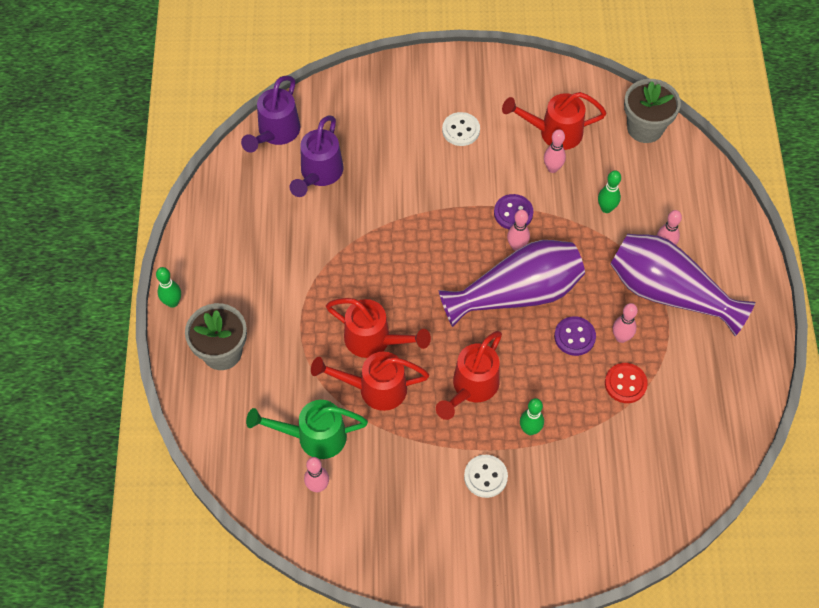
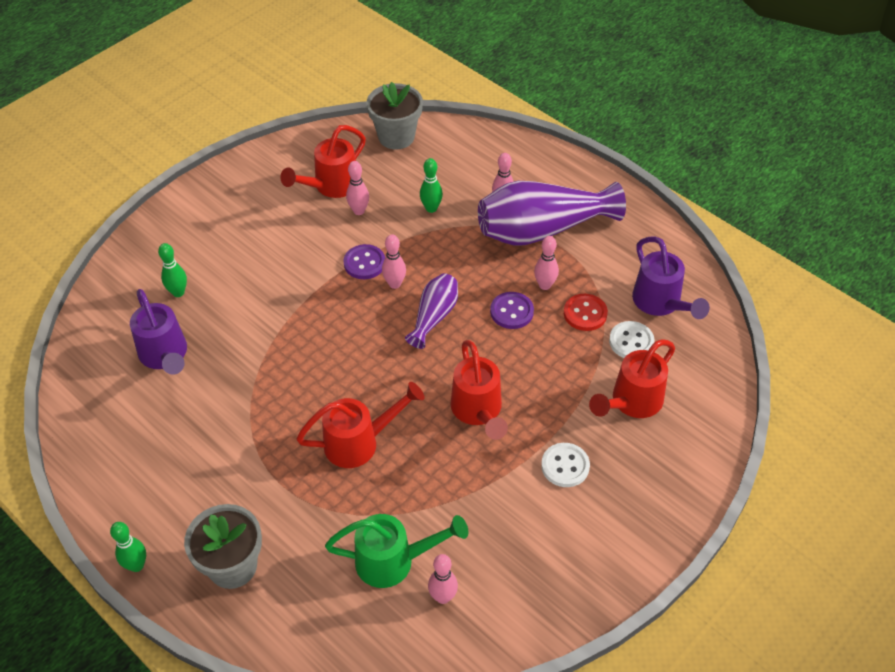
camera: 45 degrees left, 10 degrees down
(276, 133) = (87, 354): purple watering can -> purple watering can (660, 303)
(313, 437) = (394, 561): green watering can -> green watering can turned 135 degrees counterclockwise
(374, 389) = (402, 478): red watering can -> red watering can (632, 402)
(461, 130) = (254, 236): white button -> white button (631, 341)
(517, 294) = (434, 316): purple vase -> purple vase, size x0.53
(530, 429) = (557, 403): green bowling pin -> green bowling pin (178, 292)

